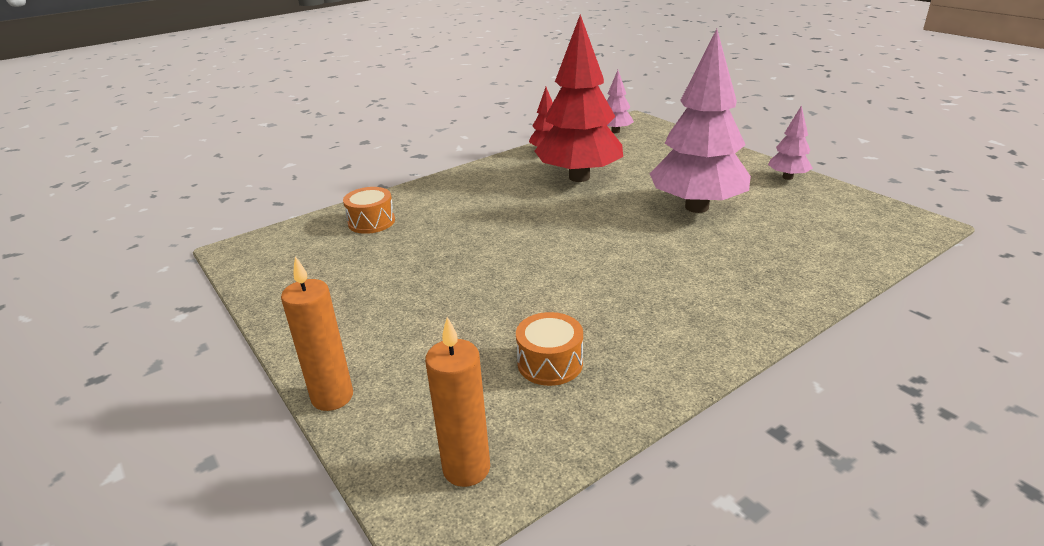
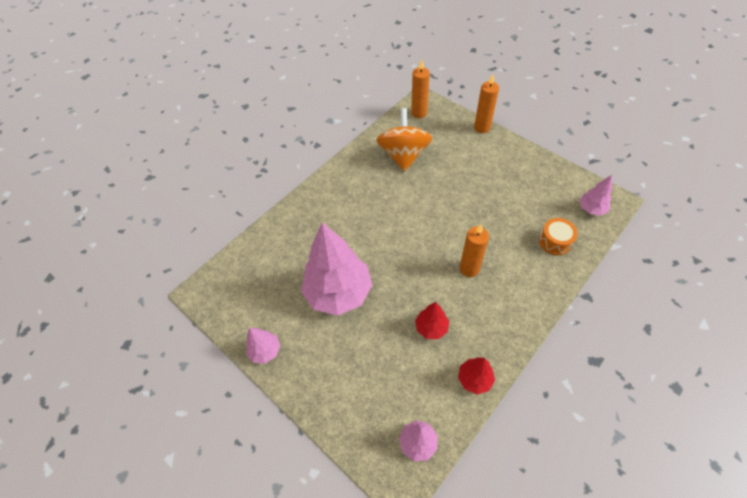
camera: 170 degrees right, 25 degrees up
(281, 245) = (591, 209): none -> pink tree
(507, 211) = (469, 269): none -> orange candle
(550, 363) = (403, 155): orange drum -> orange spinning top
(579, 177) = (431, 327): red tree -> red tree, size x0.46

